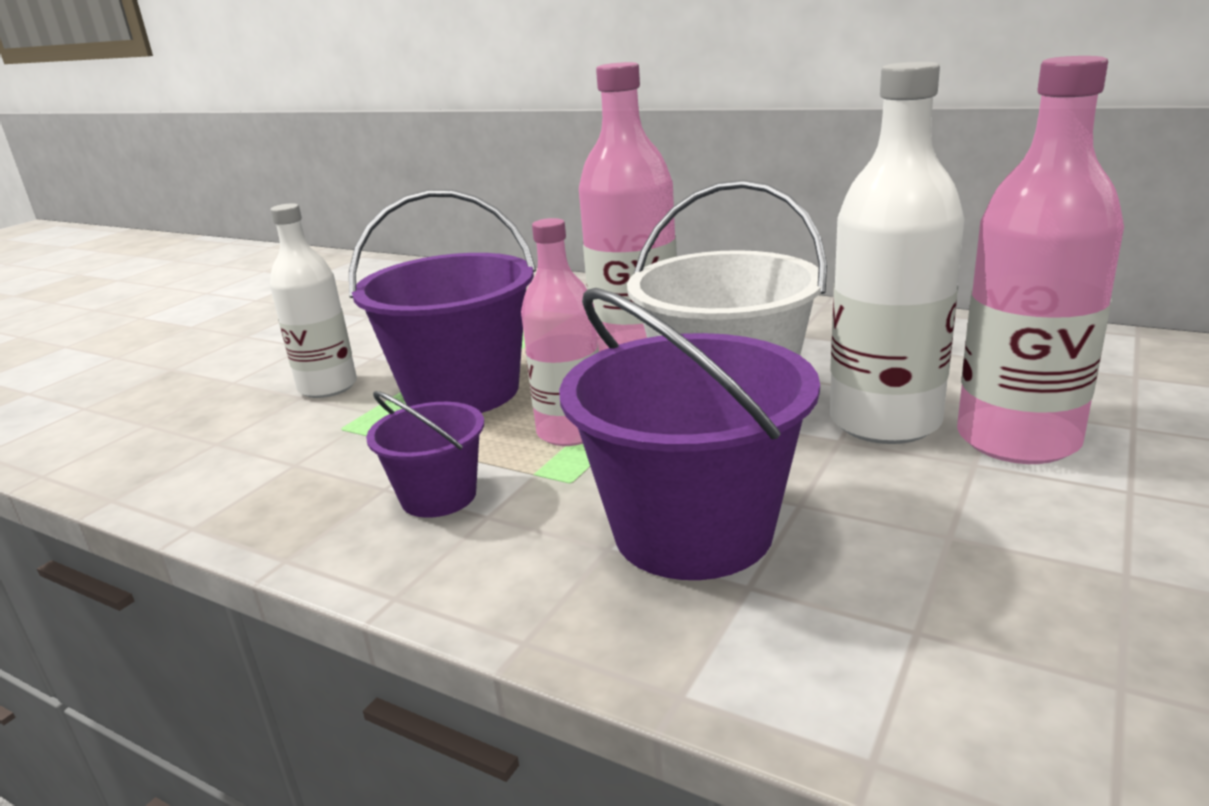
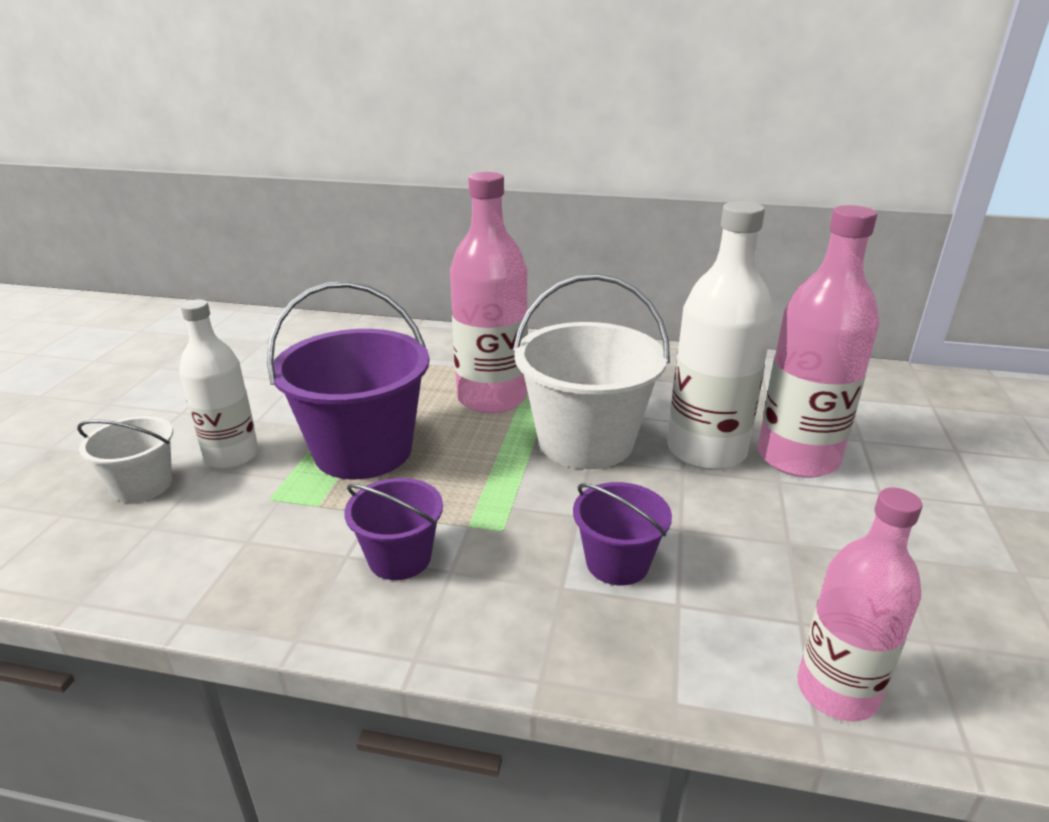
camera: 20 degrees left, 5 degrees up
(230, 406) = (142, 485): none -> white bucket
(570, 432) = (478, 482): pink bottle -> pink bottle (836, 691)
(693, 531) = (617, 563): purple bucket -> purple bucket, size x0.53

